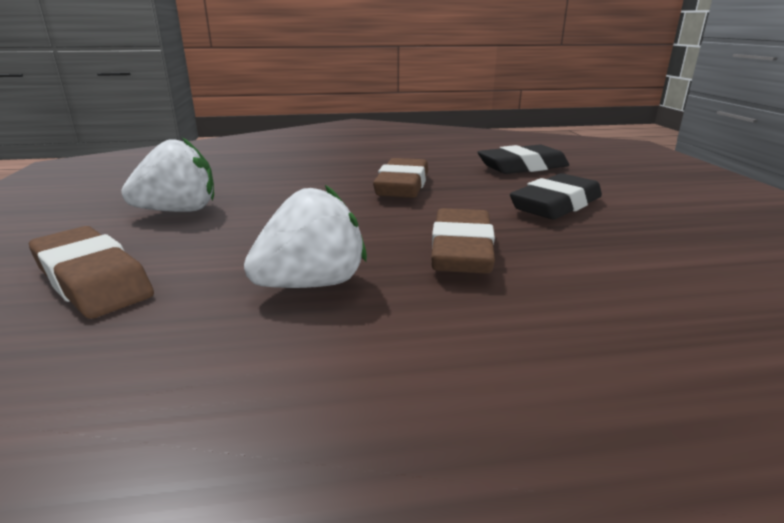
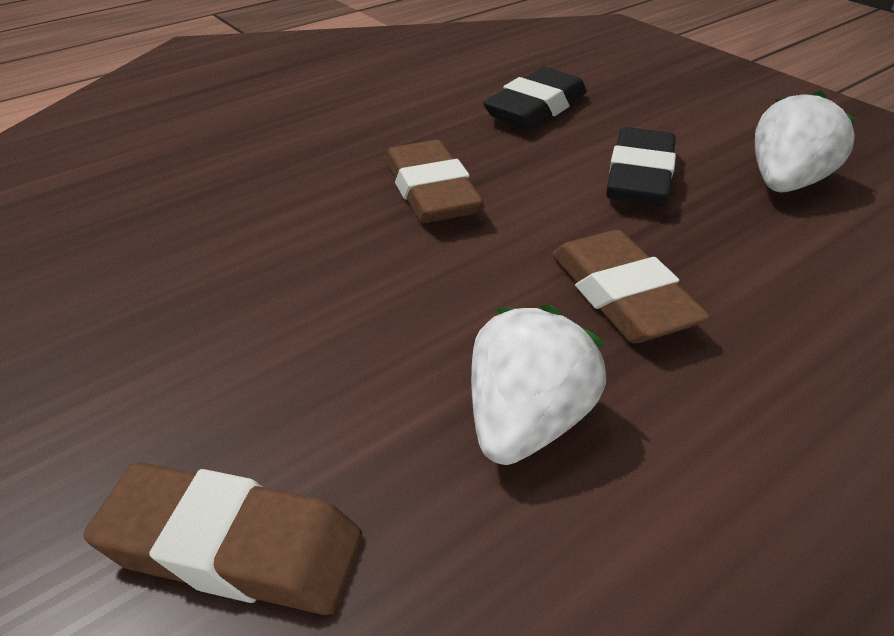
camera: 30 degrees left, 15 degrees up
(179, 211) = (169, 354): white strawberry -> white strawberry (786, 183)

